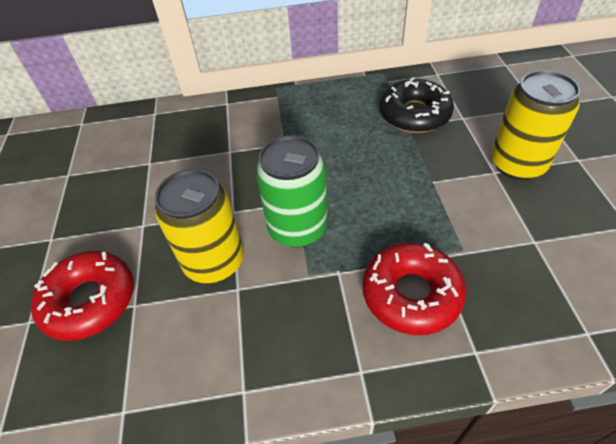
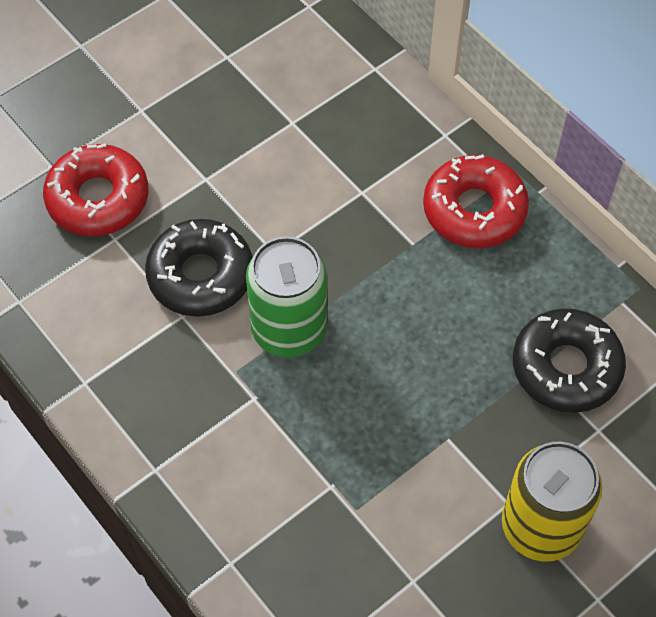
camera: 55 degrees right, 10 degrees up
(214, 261) = (200, 275): yellow can -> black donut
(411, 294) = (266, 479): red donut -> red donut (474, 210)

